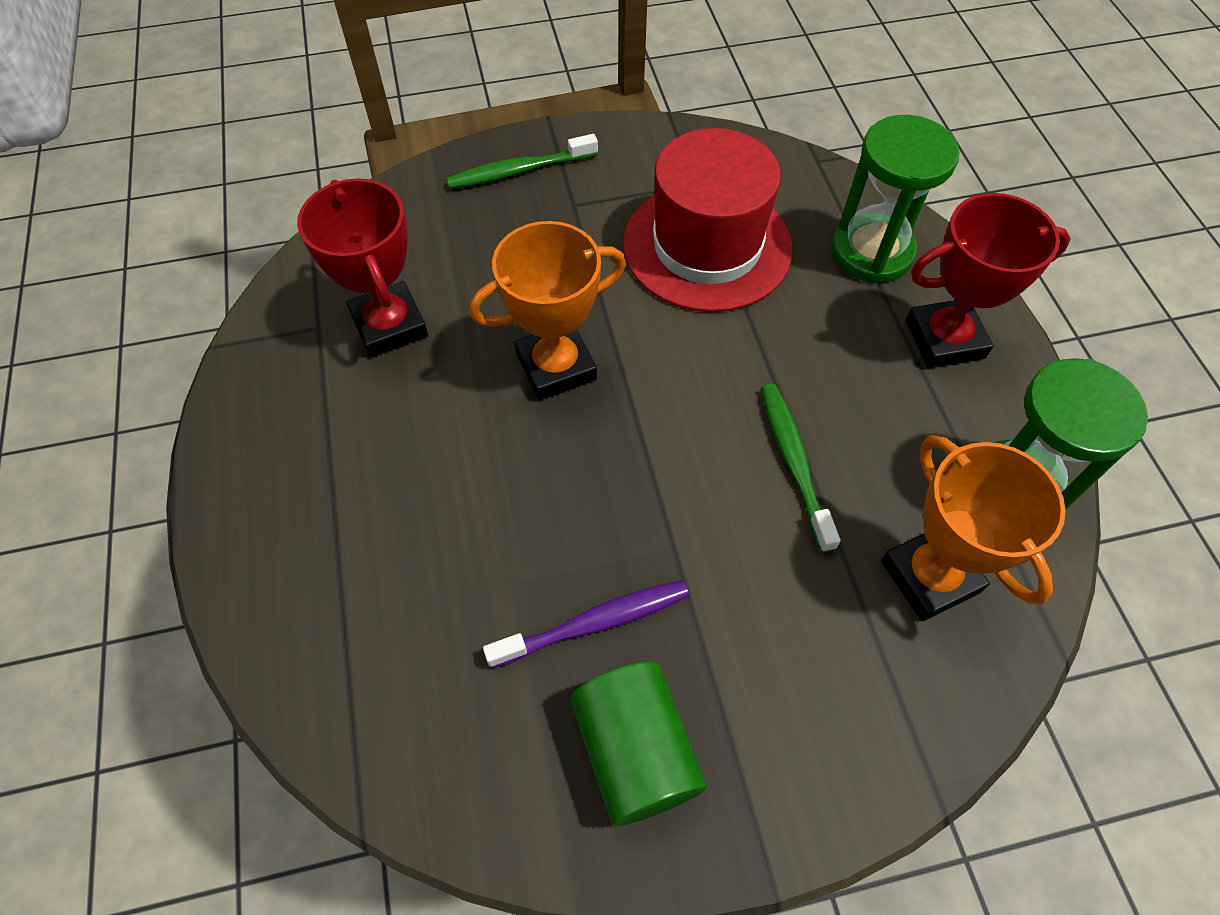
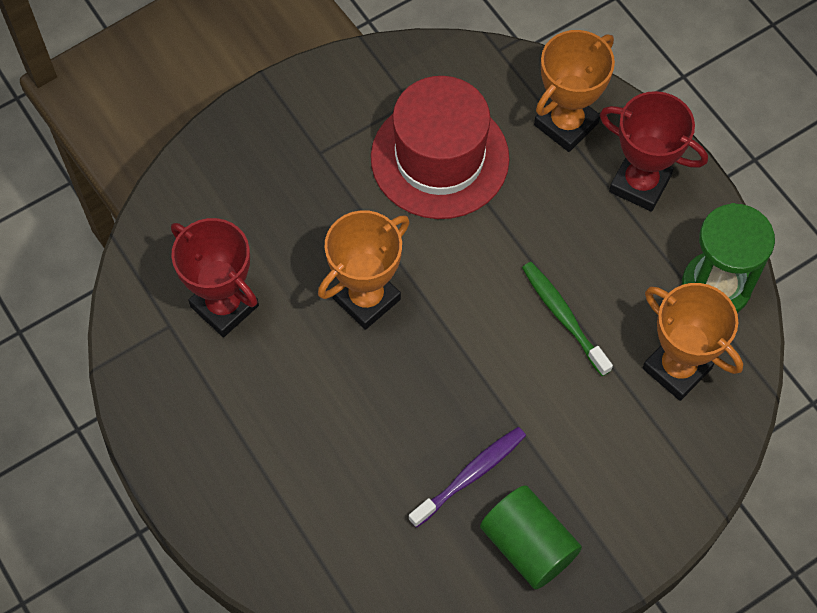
camera: 20 degrees left, 5 degrees up
(519, 171) = (262, 134): green toothbrush -> none
(871, 252) = (566, 124): green hourglass -> orange trophy
(944, 339) = (640, 184): red trophy -> red trophy turned 60 degrees clockwise

